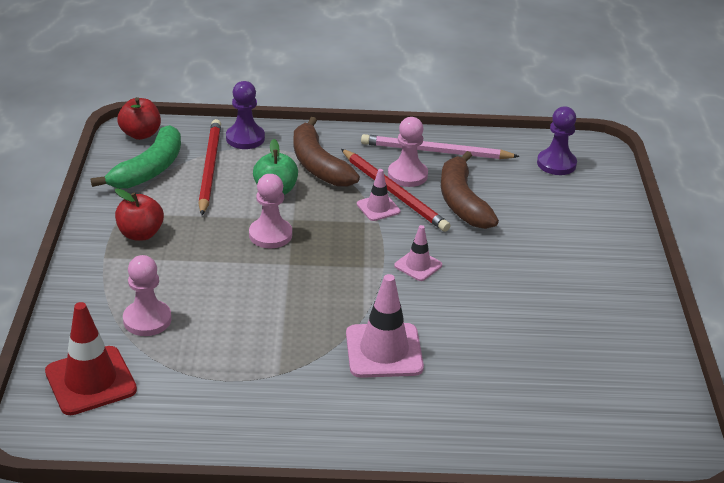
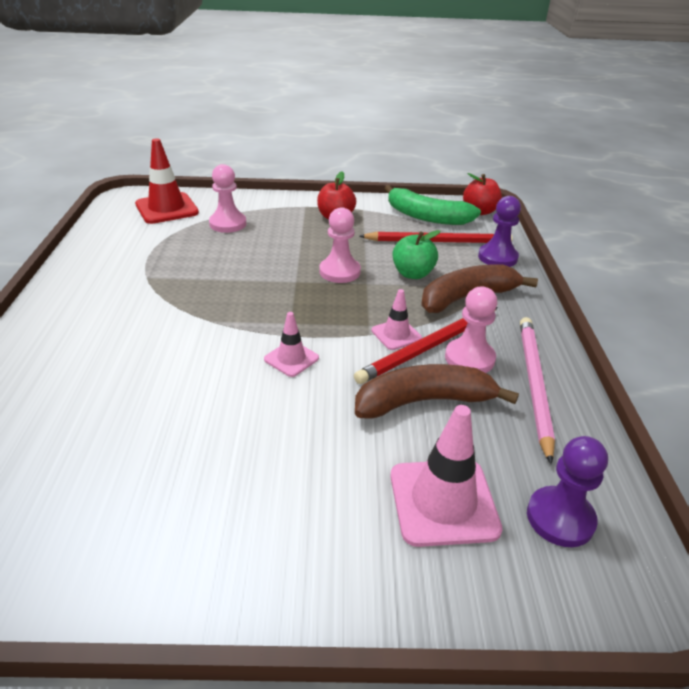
camera: 90 degrees right, 0 degrees up
(384, 351) = (157, 331): pink traffic cone -> pink traffic cone (443, 502)

